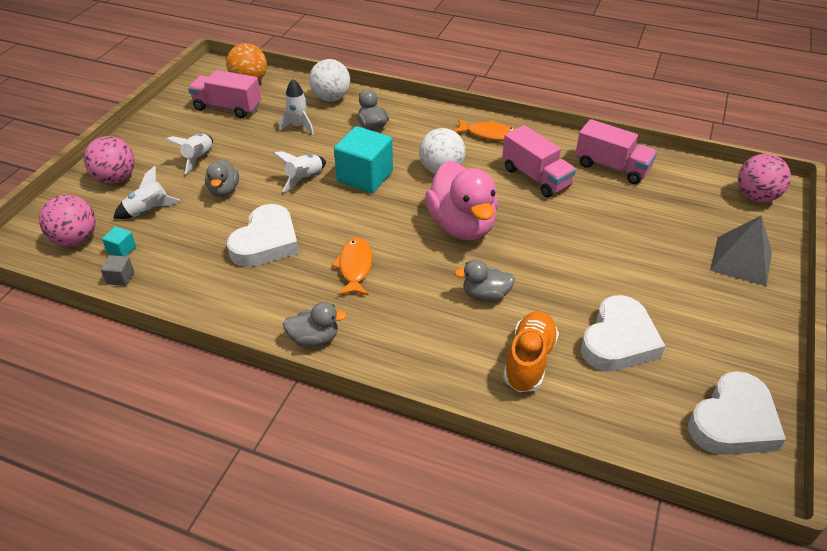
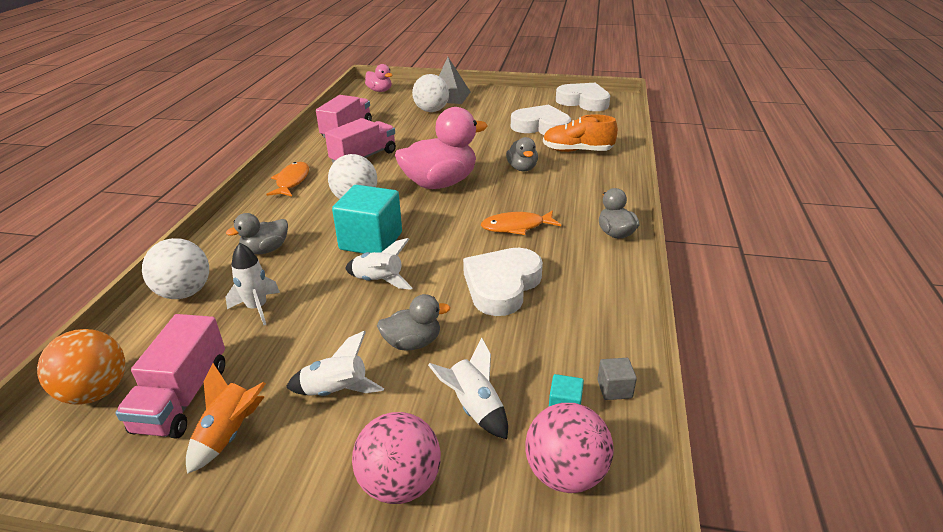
camera: 100 degrees left, 10 degrees down
(189, 124) = (229, 434): none -> orange rocket
(266, 242) = (502, 286): white heart -> white heart turned 75 degrees counterclockwise
(680, 238) = (431, 111): none -> white ball
(756, 197) = (380, 91): pink ball -> pink duck

